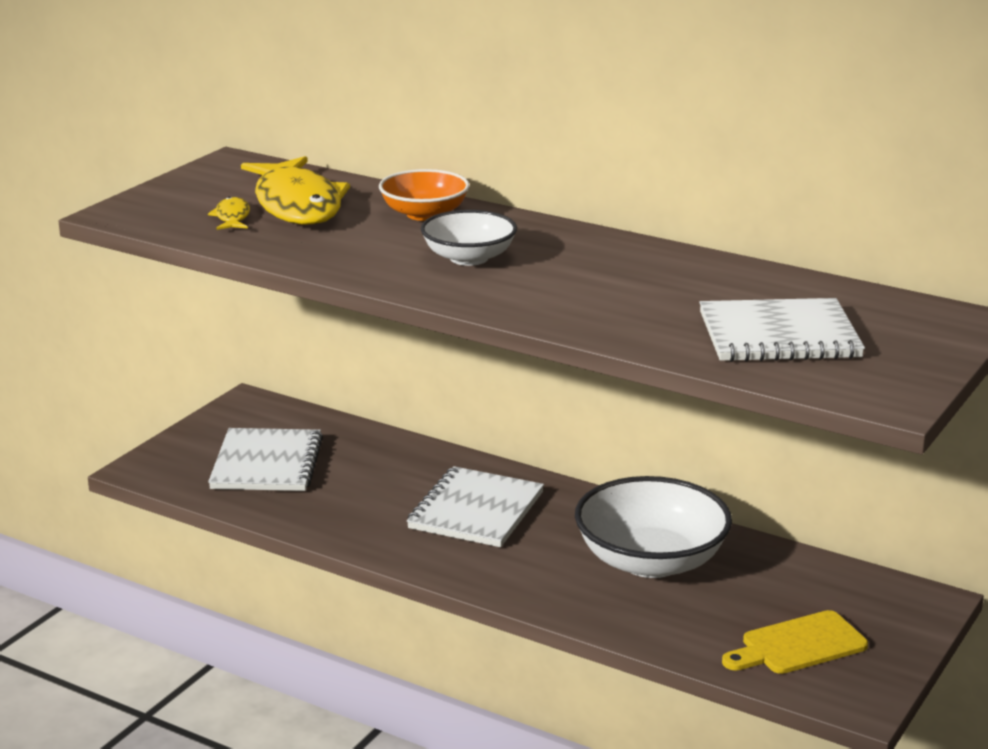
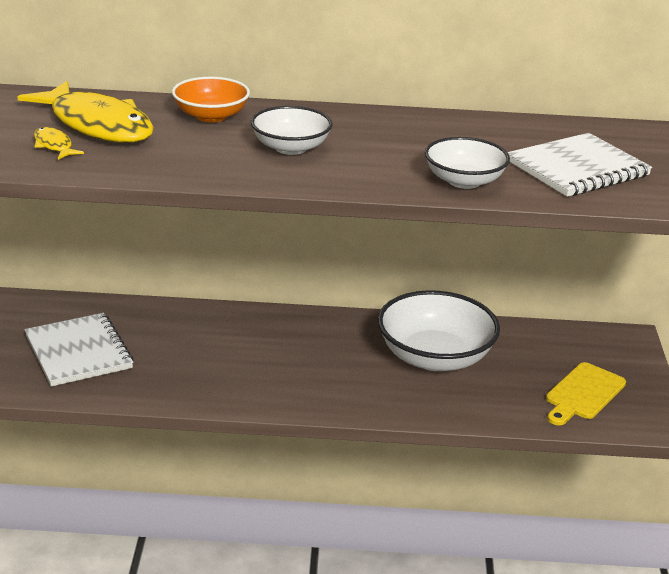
camera: 30 degrees left, 5 degrees up
(476, 511) = (278, 350): white notebook -> none
(620, 323) = (464, 181): none -> white bowl

